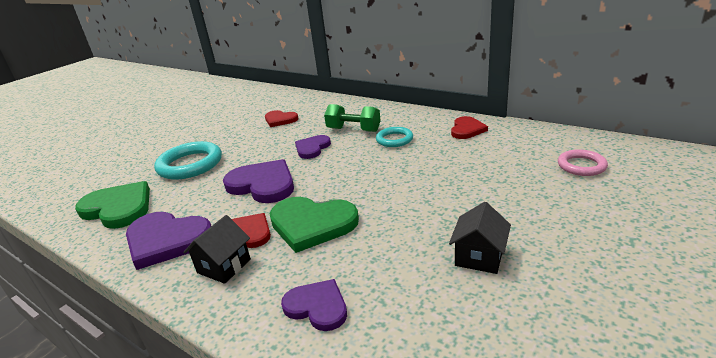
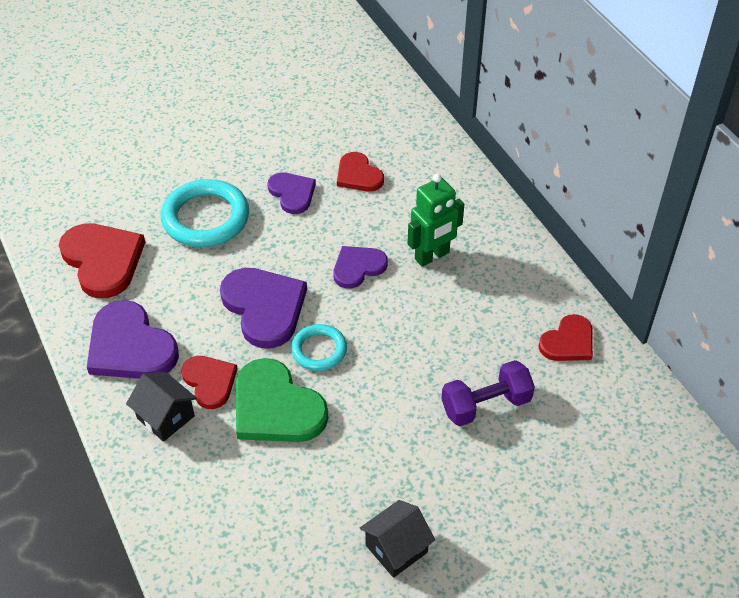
camera: 25 degrees right, 20 degrees up
(118, 208) = (103, 260): green heart -> red heart
(224, 266) = (165, 417): black house -> black house turned 75 degrees clockwise
(317, 306) = (217, 517): purple heart -> purple heart (292, 193)
(353, 130) = (432, 256): green dumbbell -> green robot
(394, 139) = (465, 309): turquoise ring -> turquoise ring (319, 350)
(452, 167) = (486, 405): none -> purple dumbbell
(581, 166) = (629, 492): pink ring -> none

